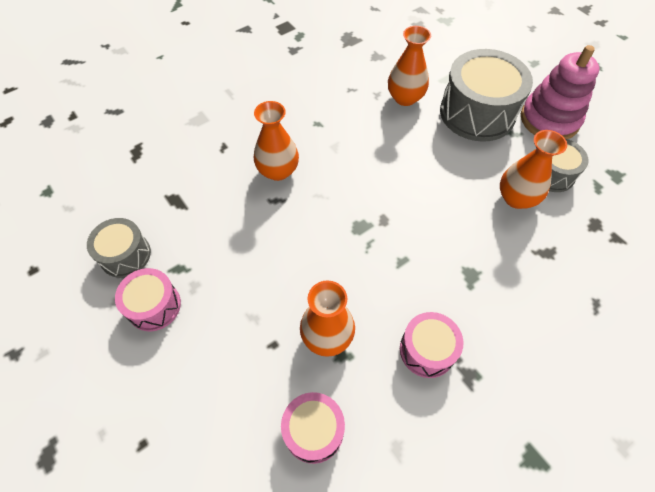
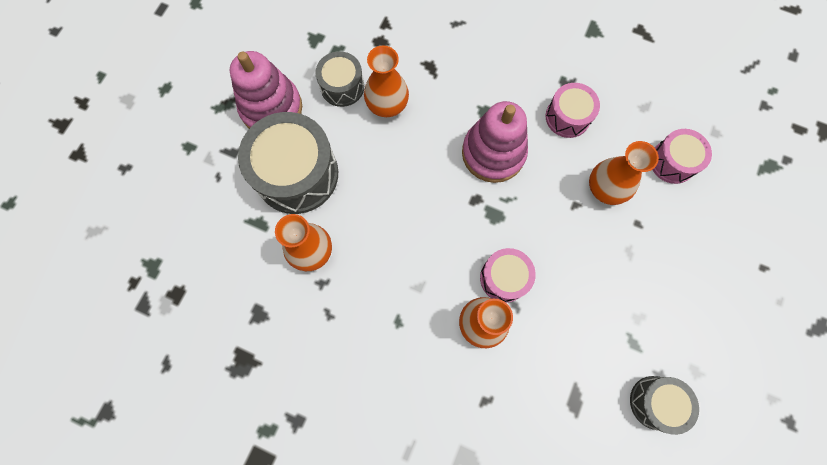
camera: 120 degrees left, 15 degrees up
(154, 306) = (676, 338): pink drum -> pink drum (504, 278)
(422, 257) = (493, 153): none -> pink stacking toy

